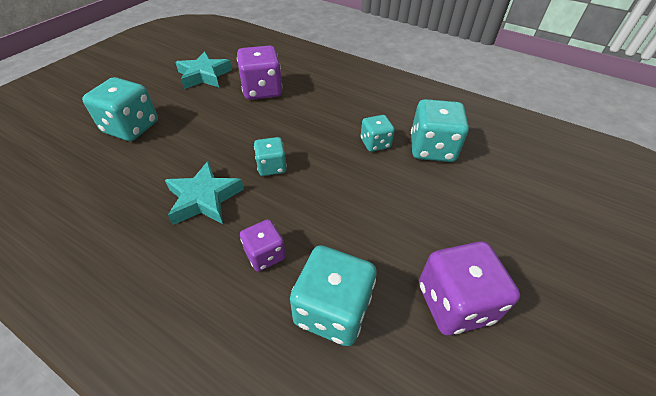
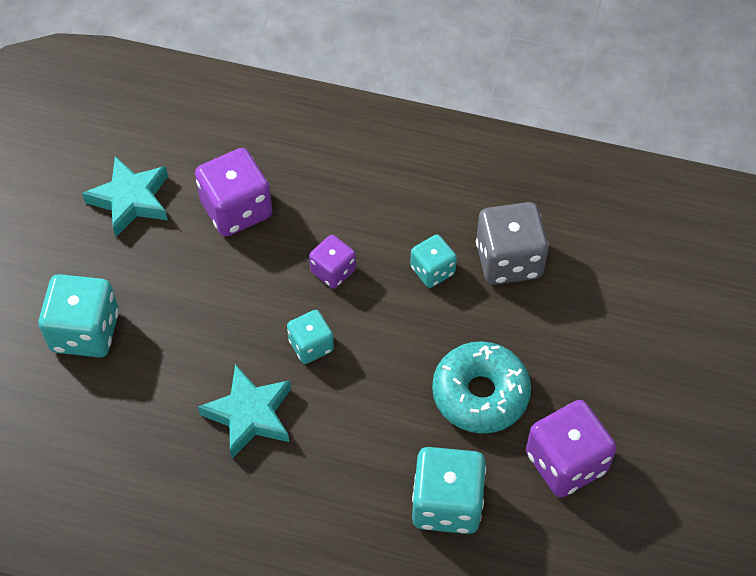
camera: 15 degrees left, 10 degrees up
(265, 254) = (354, 465): purple dice -> purple dice (333, 271)
(388, 227) = (480, 394): none -> turquoise donut
(432, 149) = (508, 260): turquoise dice -> grey dice

